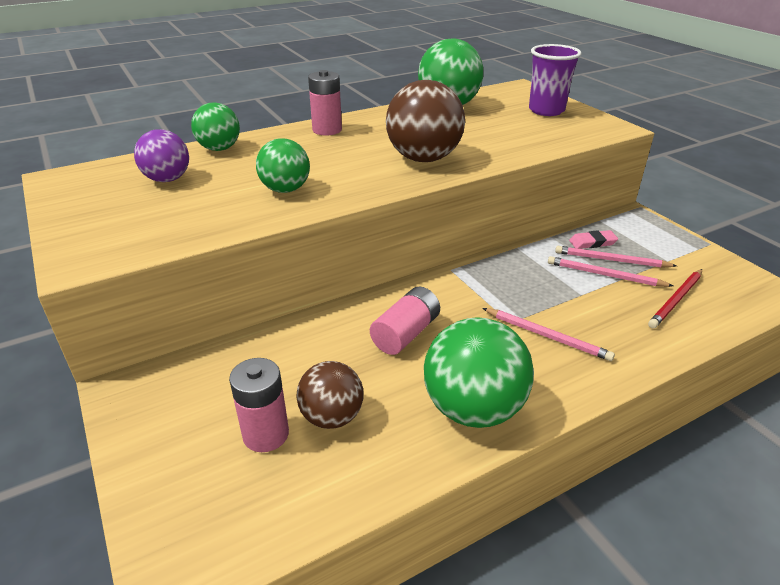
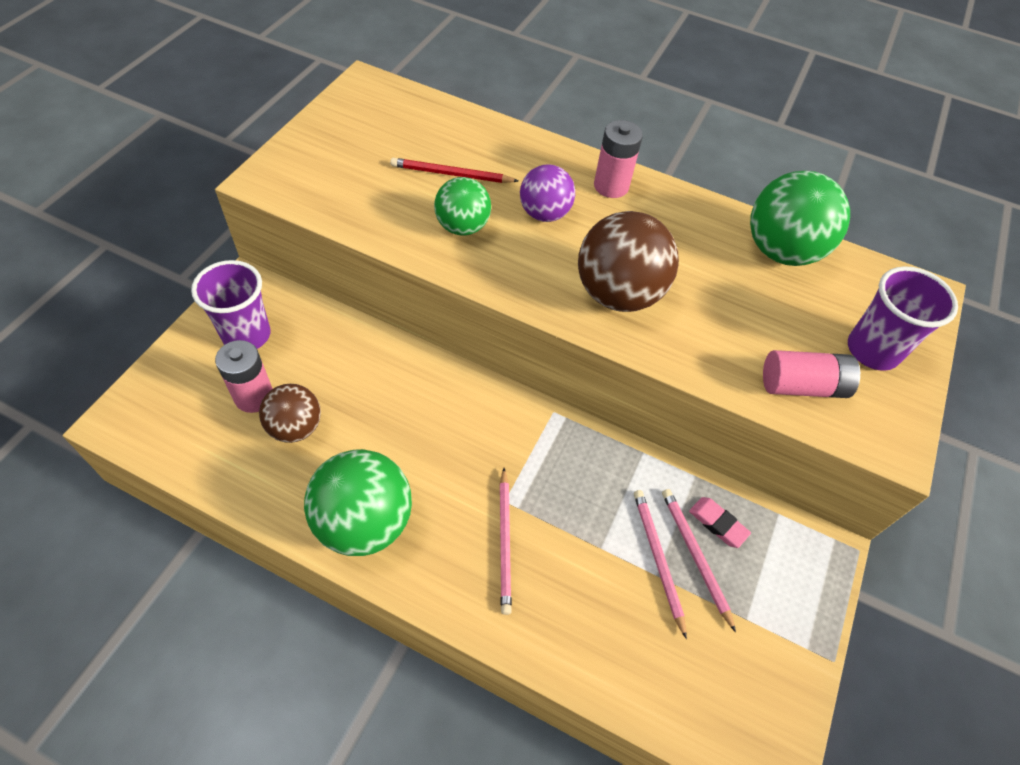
camera: 50 degrees right, 20 degrees up
(167, 179) = (416, 143): purple ball -> purple ball (544, 214)
(184, 412) = (246, 335): none -> purple cup
(219, 148) = (499, 138): green ball -> none
(405, 333) = (427, 424): pink battery -> pink battery (802, 386)
(676, 300) = (664, 650): red pencil -> red pencil (451, 174)

